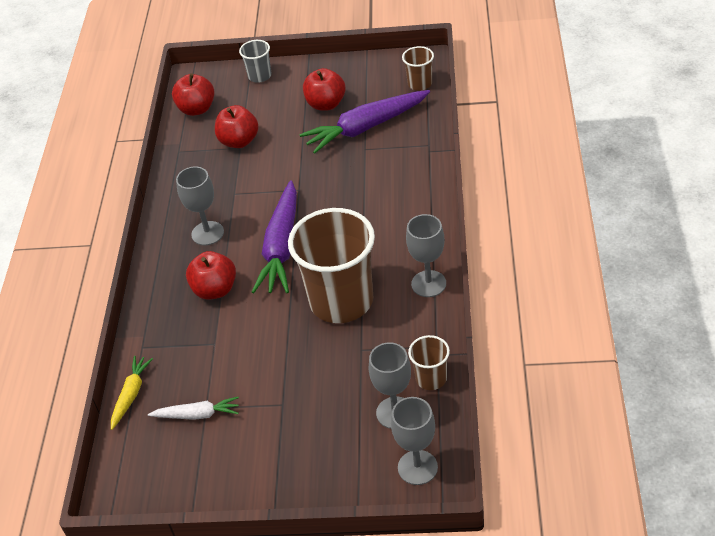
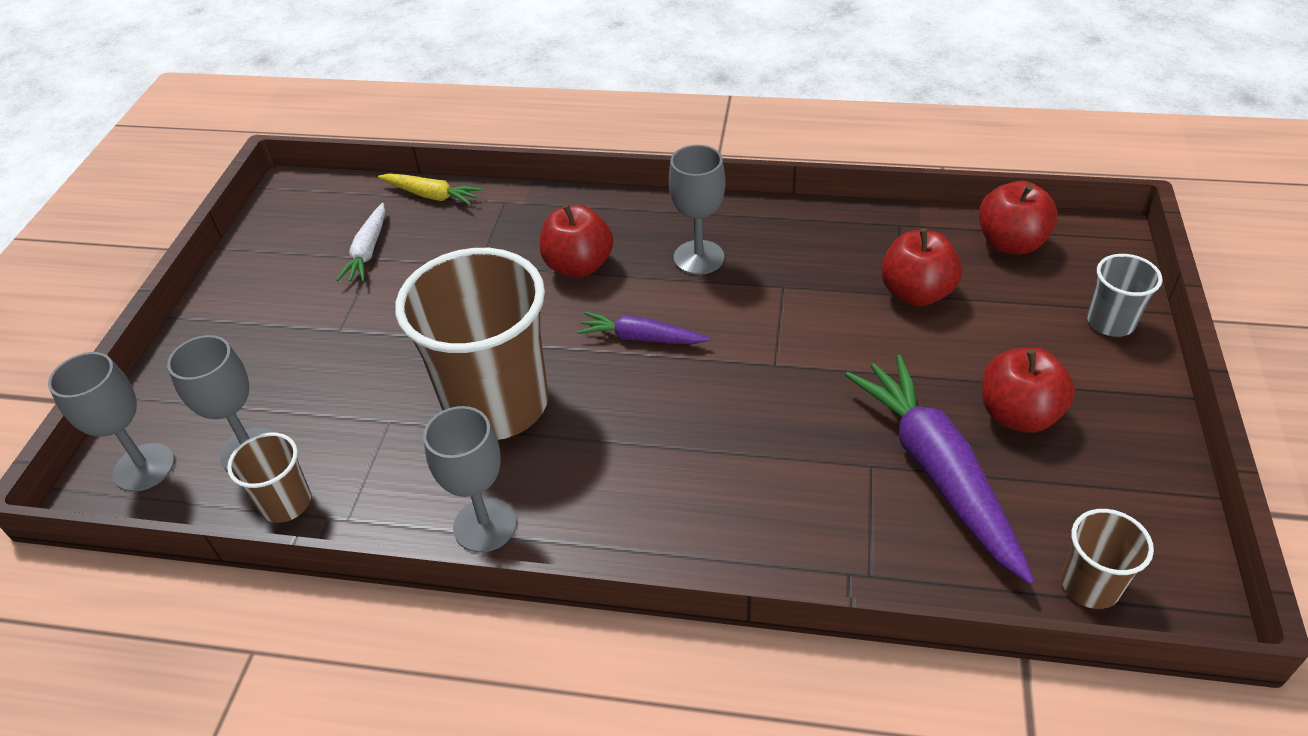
camera: 95 degrees right, 0 degrees up
(281, 247) = (641, 338): purple carrot -> purple carrot, size x0.53

